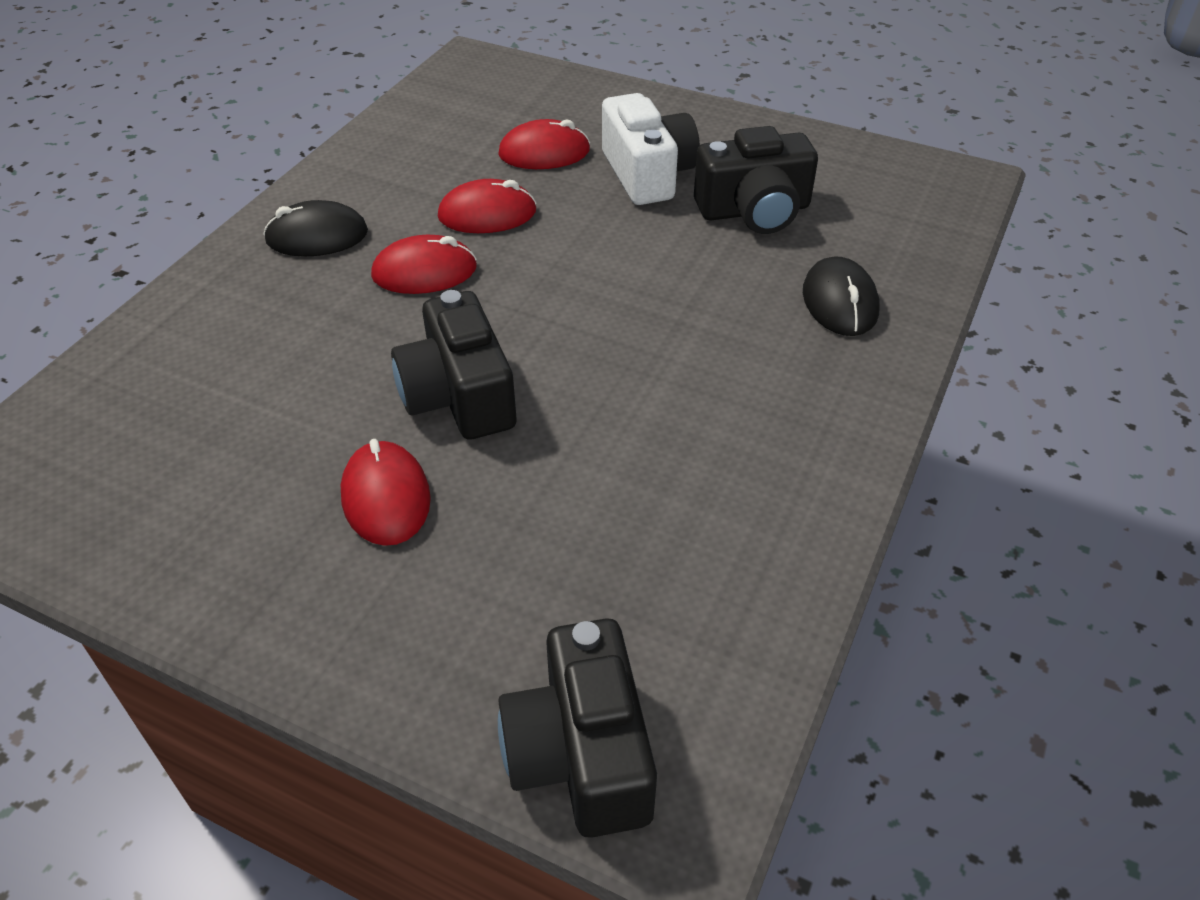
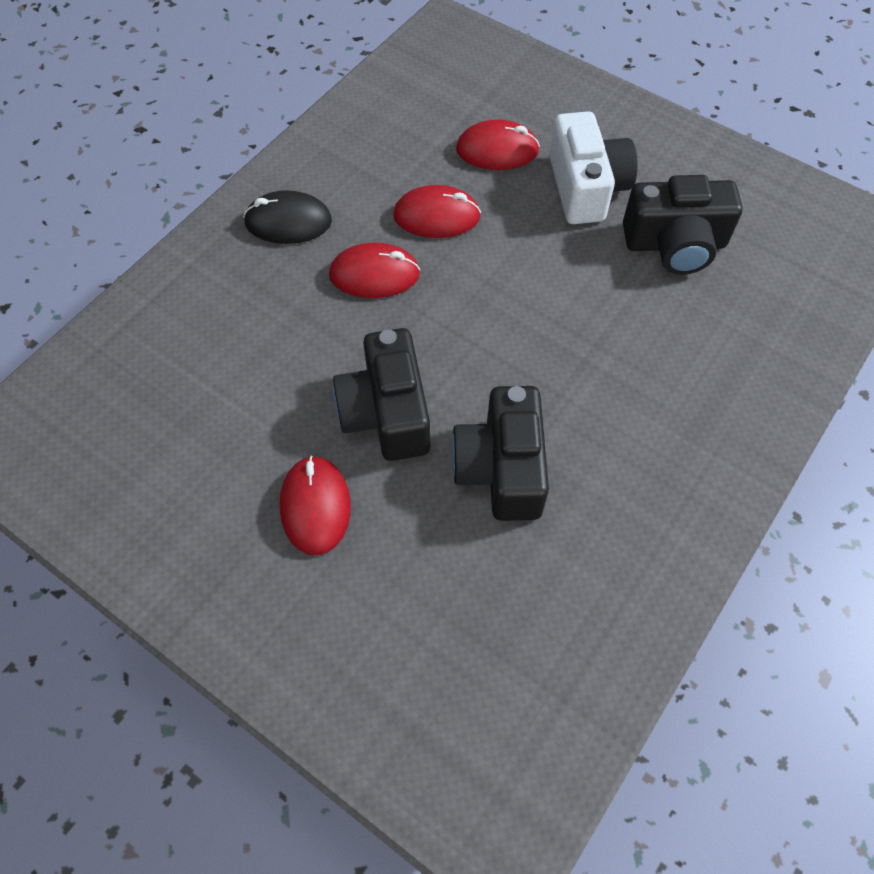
camera: 10 degrees right, 15 degrees up
(581, 753) = (434, 771): black camera -> black camera (501, 468)
(839, 302) = (730, 360): black mouse -> none

